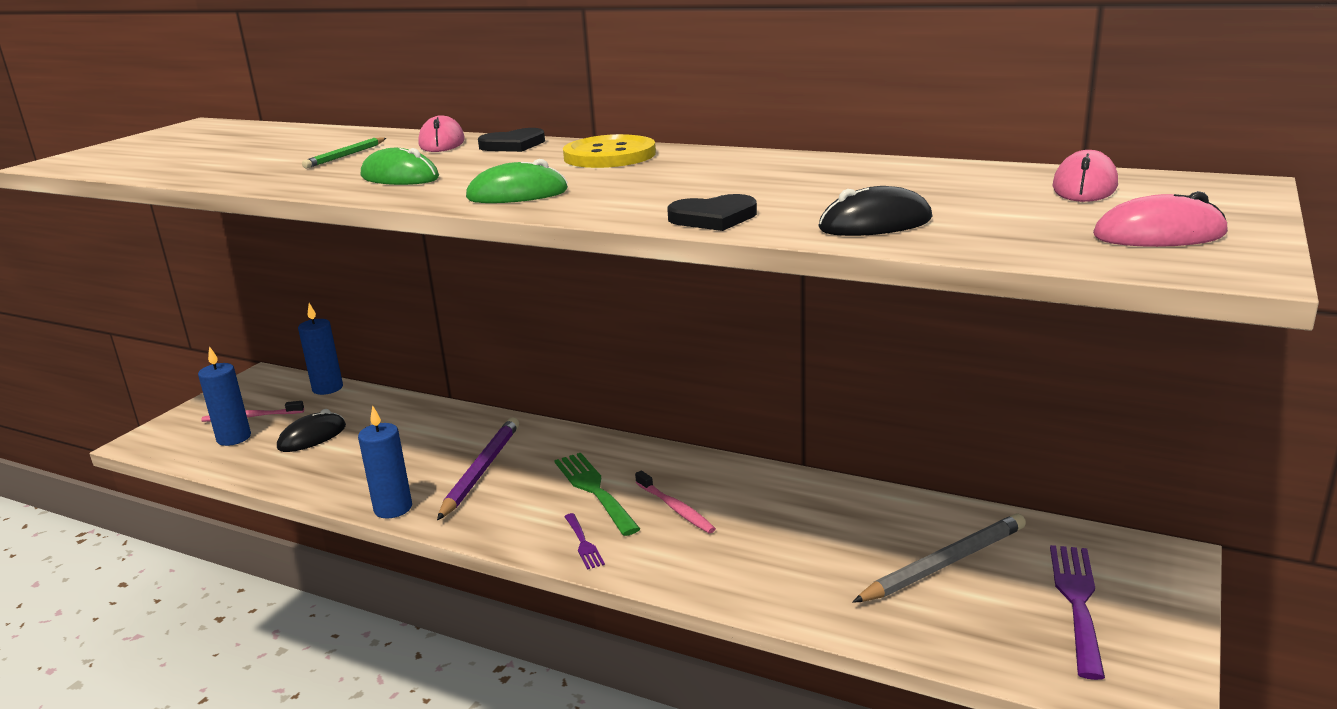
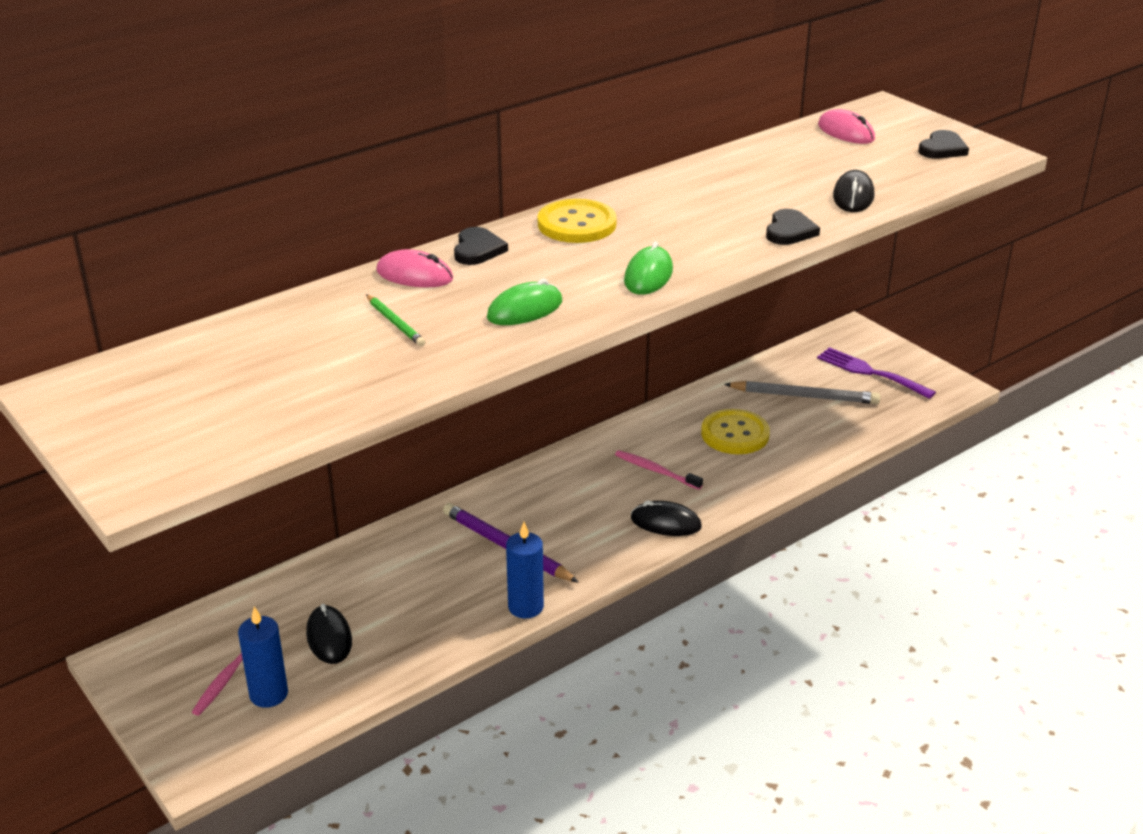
camera: 65 degrees left, 10 degrees up
(327, 388) = (217, 612): blue candle -> none
(583, 543) = (665, 523): purple fork -> black mouse
(594, 490) = (594, 499): green fork -> none
(676, 508) = (655, 470): pink toothbrush -> pink toothbrush turned 135 degrees counterclockwise
(800, 537) = (735, 434): none -> yellow button
(944, 564) = (804, 396): grey pencil -> grey pencil turned 105 degrees clockwise
(1159, 235) = (942, 148): pink mouse -> black heart

